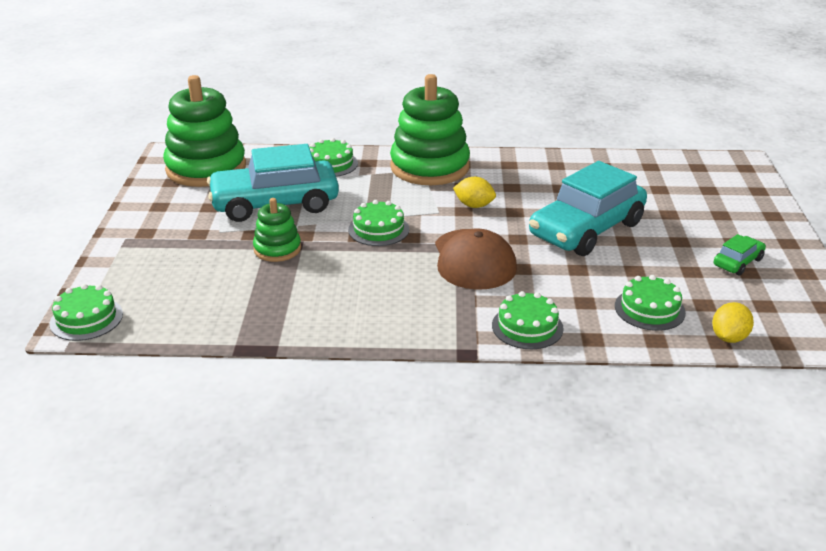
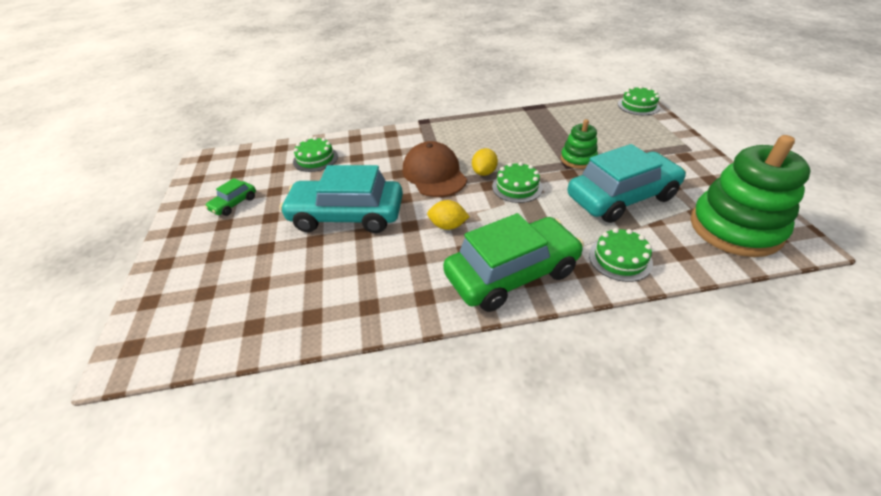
camera: 170 degrees right, 10 degrees up
(429, 167) = (512, 274): green stacking toy -> green car
(527, 327) = (392, 138): green cake -> none
(586, 229) = (347, 216): turquoise car -> turquoise car turned 120 degrees counterclockwise
(729, 337) = (274, 150): yellow lemon -> yellow lemon (484, 172)

